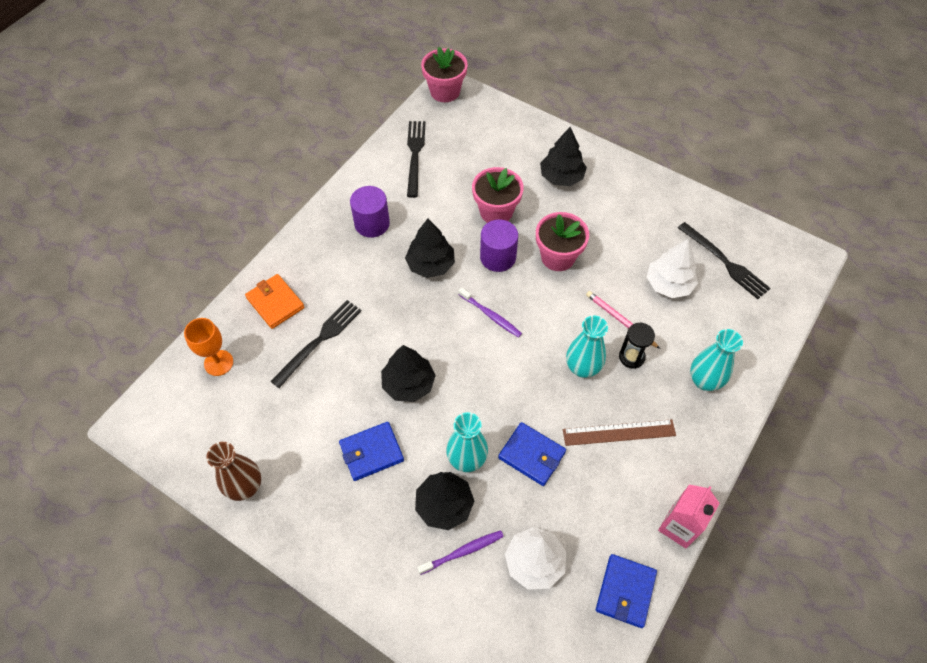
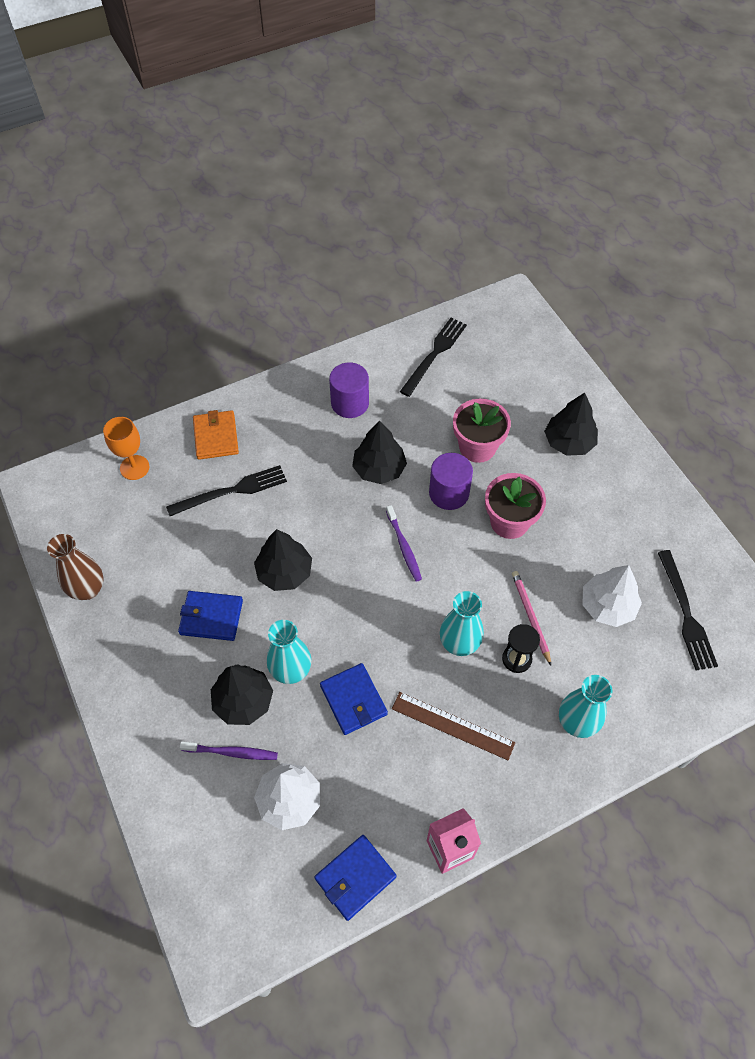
camera: 30 degrees right, 0 degrees up
(445, 91) = (507, 302): pink flower pot -> none

